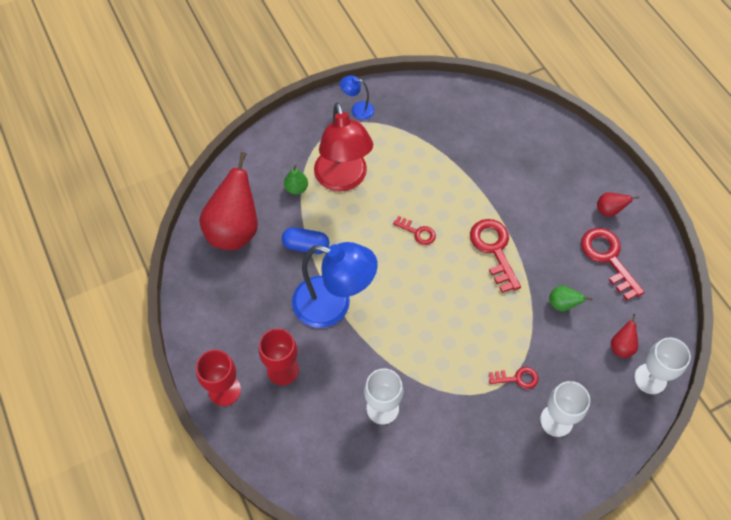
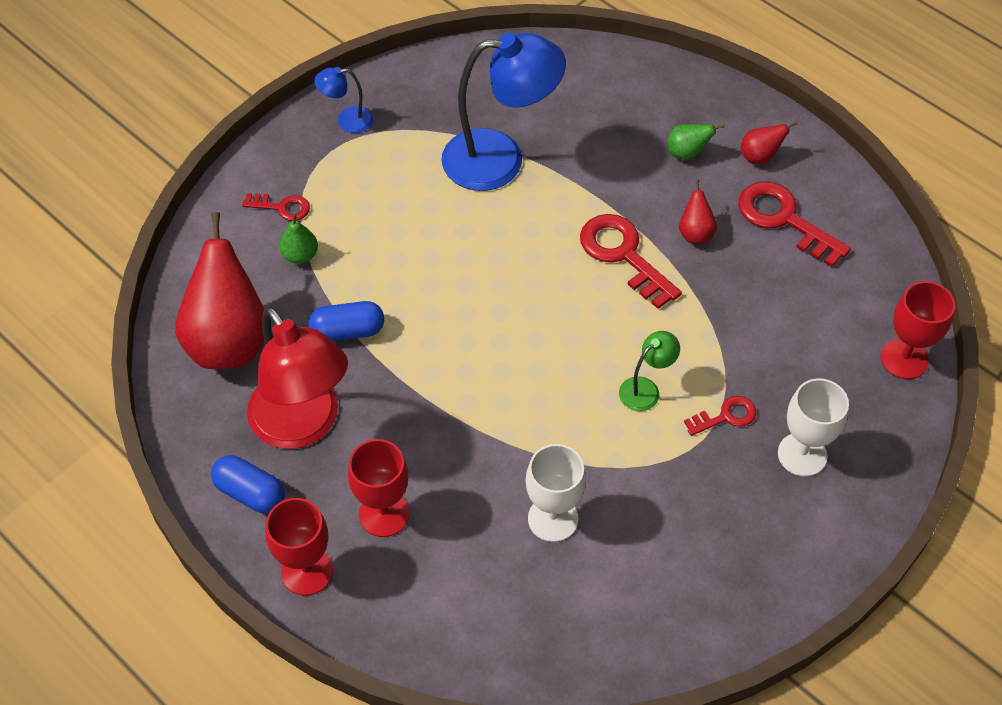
camera: 20 degrees left, 5 degrees down
(211, 329) = (250, 492): none -> blue capsule
(333, 305) = (423, 400): blue lamp -> blue lamp (500, 159)
(343, 179) = (365, 223): red lamp -> red lamp (303, 425)
(417, 232) = (504, 264): red key -> red key (282, 207)
(473, 343) = (645, 389): none -> green lamp
(562, 304) = (747, 299): green pear -> green pear (687, 153)
(621, 347) = (849, 330): red pear -> red pear (695, 233)
(650, 379) = (904, 359): white goblet -> red goblet

